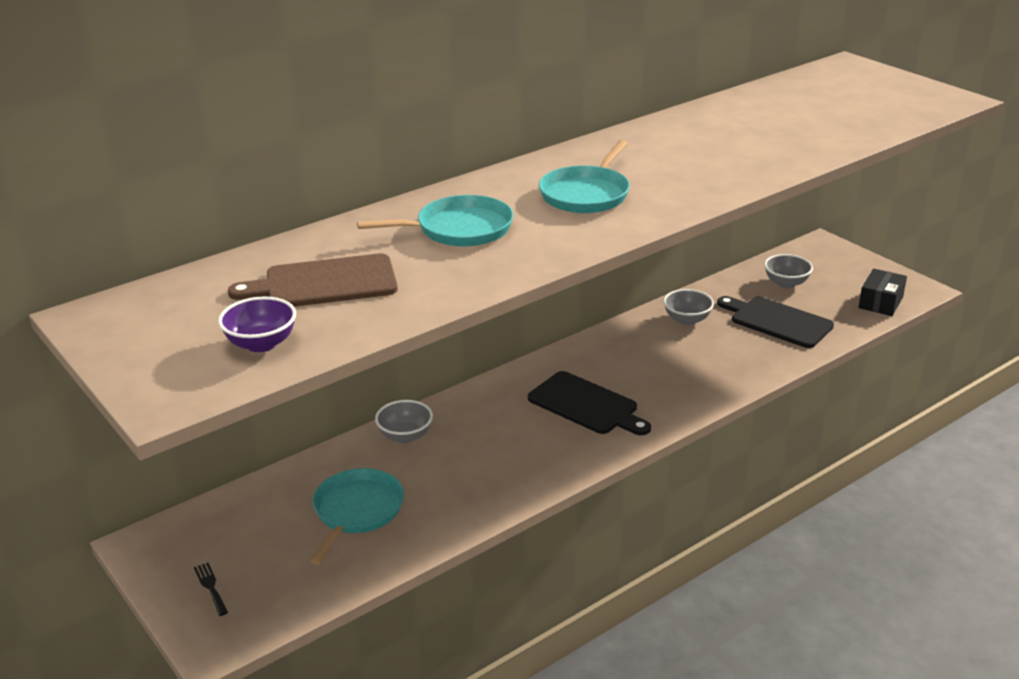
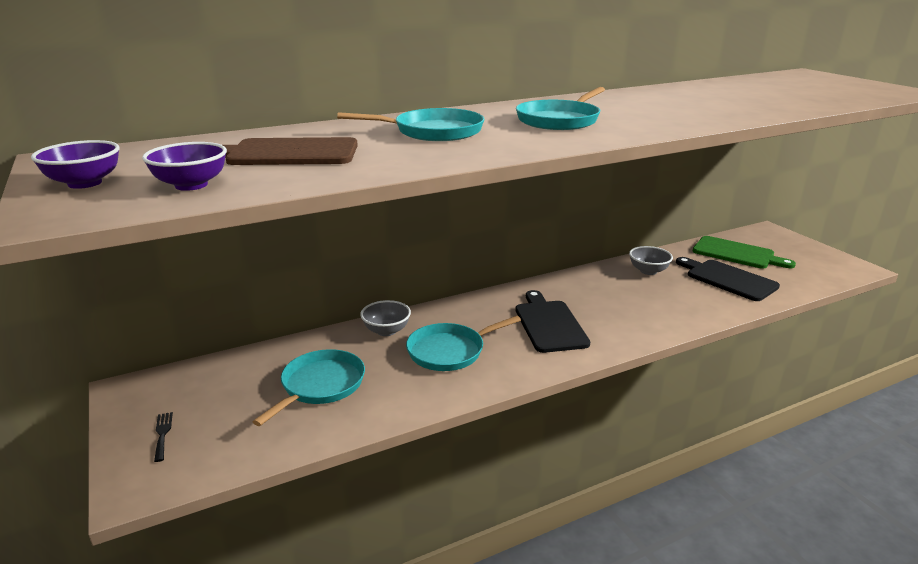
camera: 10 degrees right, 5 degrees down
(151, 353) = (85, 183): none -> purple bowl
(484, 453) = (449, 351): none -> turquoise pan
(586, 405) = (549, 324): black cutting board -> black cutting board turned 150 degrees counterclockwise
(786, 283) = (737, 253): grey bowl -> green cutting board
(880, 302) = (822, 274): black box -> none

